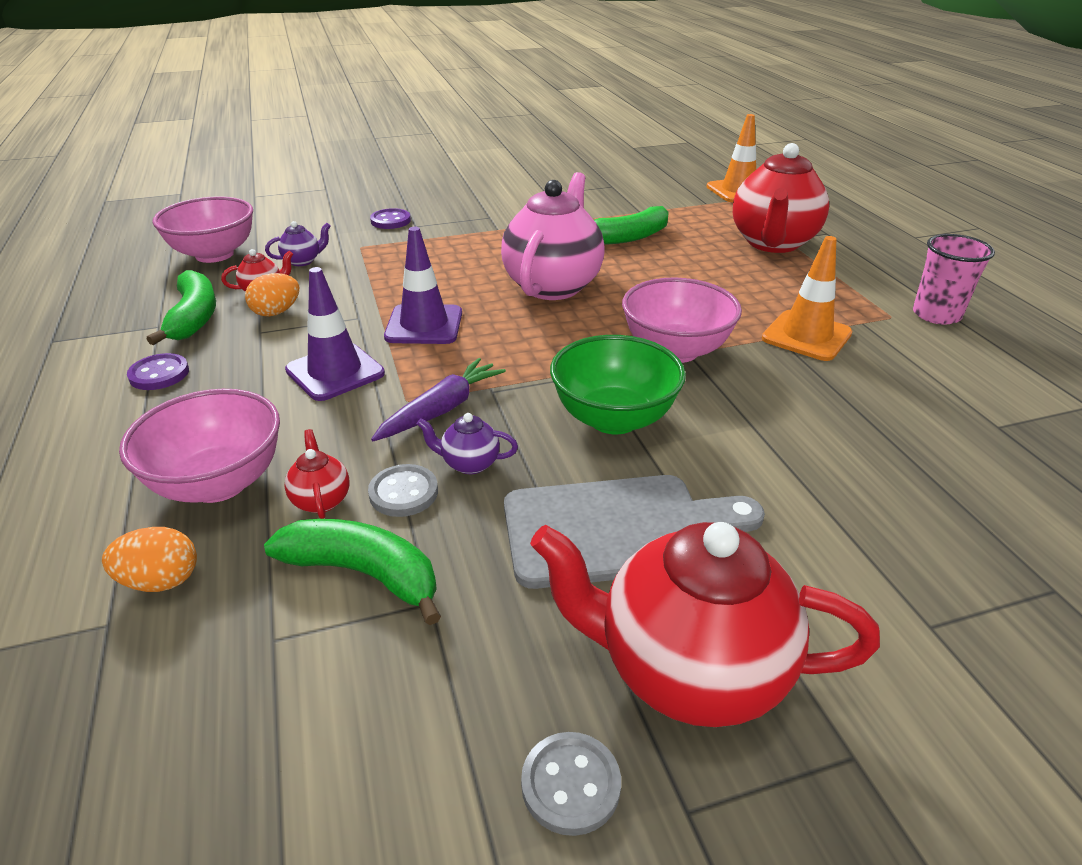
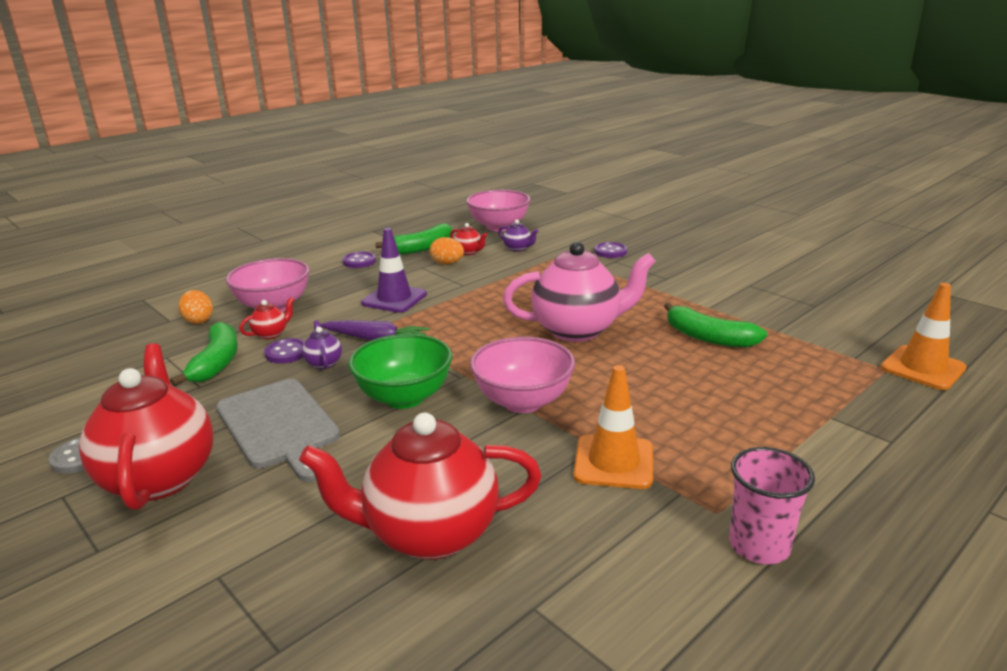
camera: 65 degrees right, 10 degrees down
(403, 493) = (287, 353): grey button -> purple button
(424, 325) = (472, 305): purple traffic cone -> none
(773, 243) = (807, 411): red teapot -> red teapot (429, 534)

